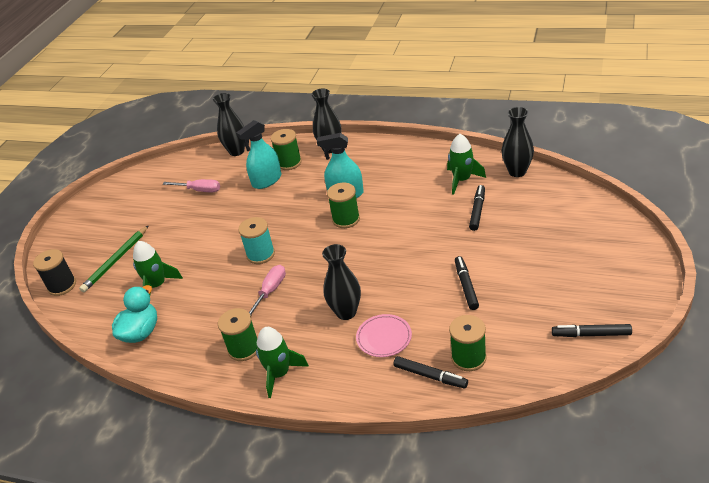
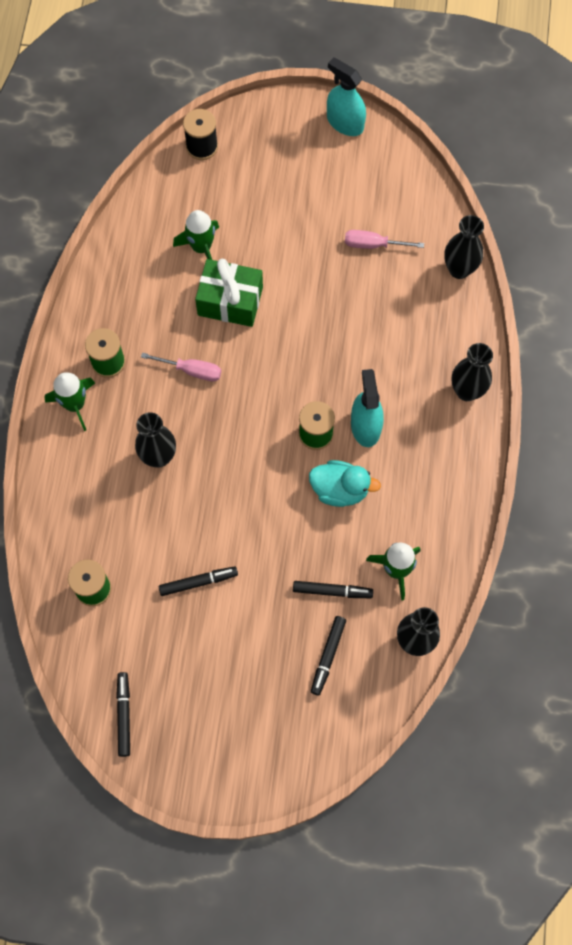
camera: 75 degrees right, 30 degrees up
(116, 260) = (242, 189): green pencil -> none
(141, 332) = (132, 253): turquoise duck -> turquoise duck (340, 490)
(199, 190) = (373, 244): pink screwdriver -> pink screwdriver turned 90 degrees clockwise
(215, 267) = (230, 301): none -> green gift
(260, 254) = (252, 347): turquoise spool -> none
(267, 180) = (394, 323): turquoise spray bottle -> turquoise spray bottle (345, 123)
(289, 163) = (433, 343): green spool -> none
(384, 338) = (121, 501): pink plate -> none
(430, 376) = (70, 552): black marker -> black marker (328, 656)

